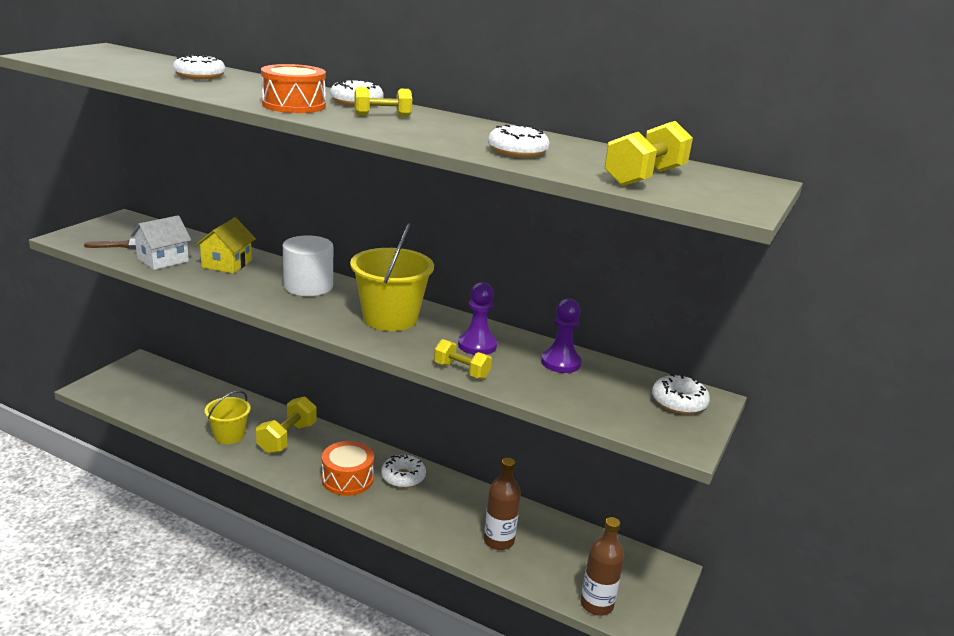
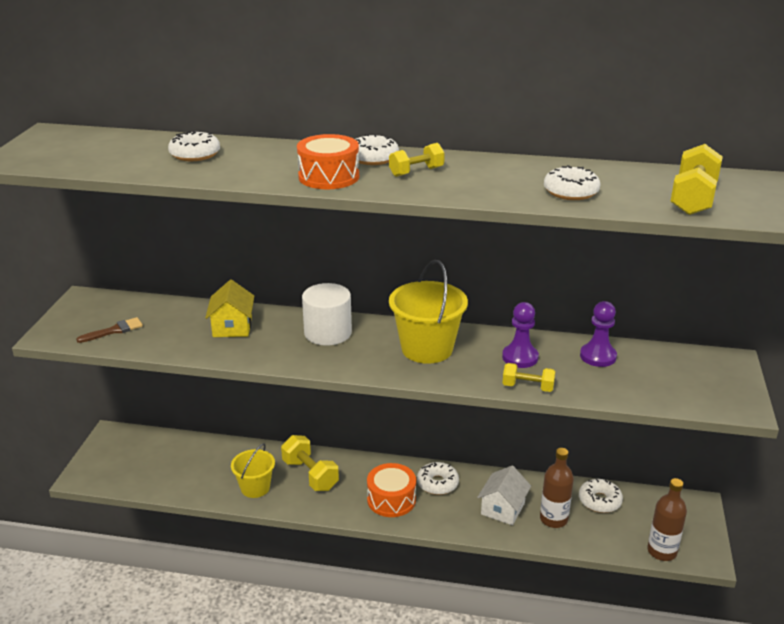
camera: 15 degrees left, 5 degrees up
(163, 260) = (168, 338): white house -> white house (503, 508)
(287, 438) = (310, 475): yellow dumbbell -> yellow dumbbell turned 45 degrees counterclockwise
(678, 402) = (712, 370): white donut -> white donut (599, 501)

